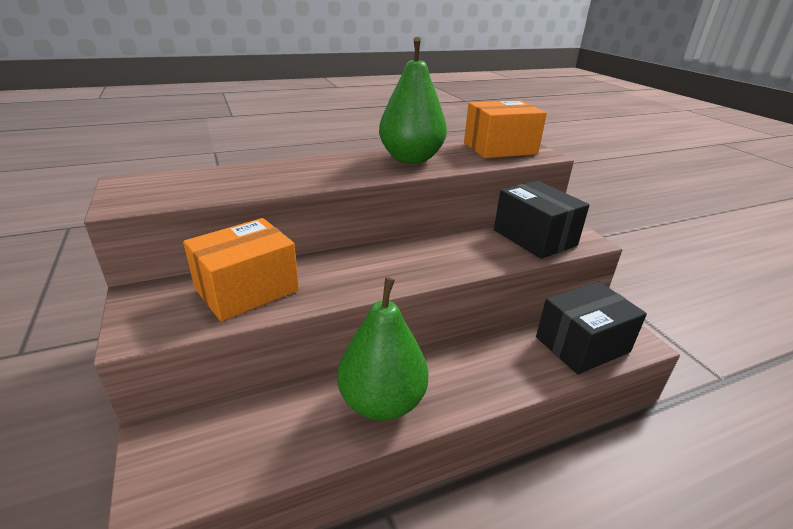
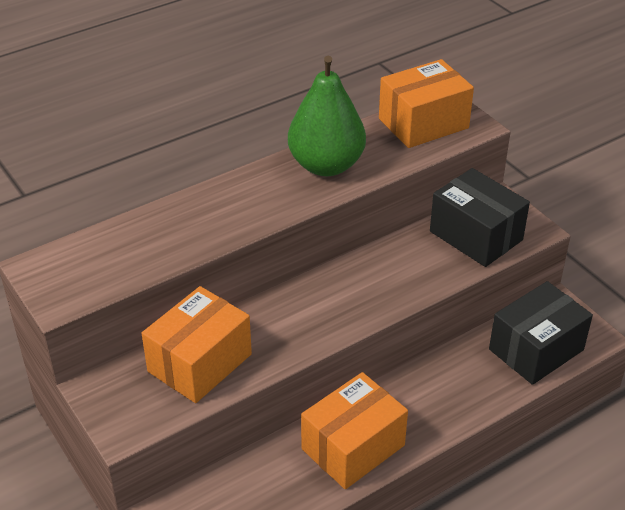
camera: 10 degrees left, 10 degrees up
(382, 402) = (353, 447): green pear -> orange box

